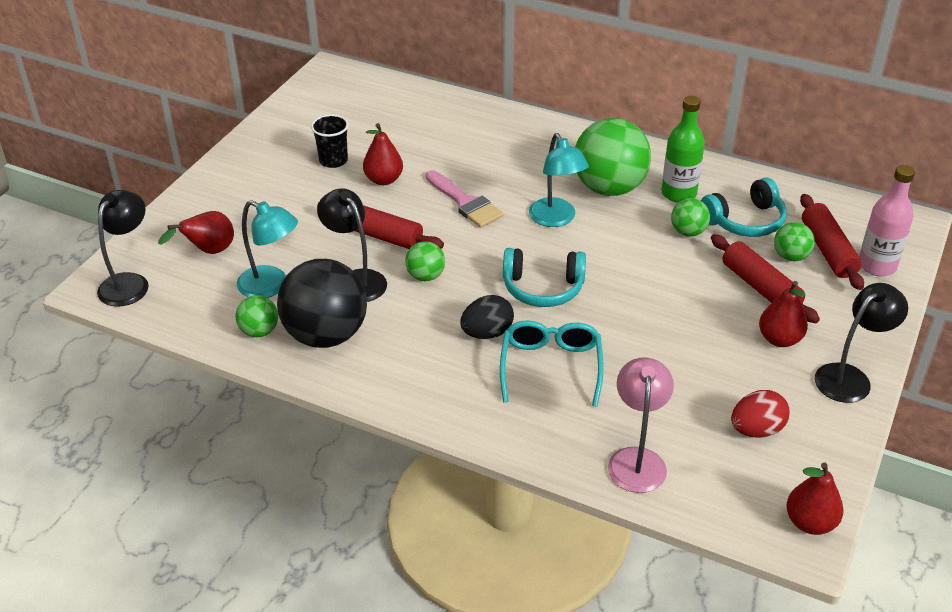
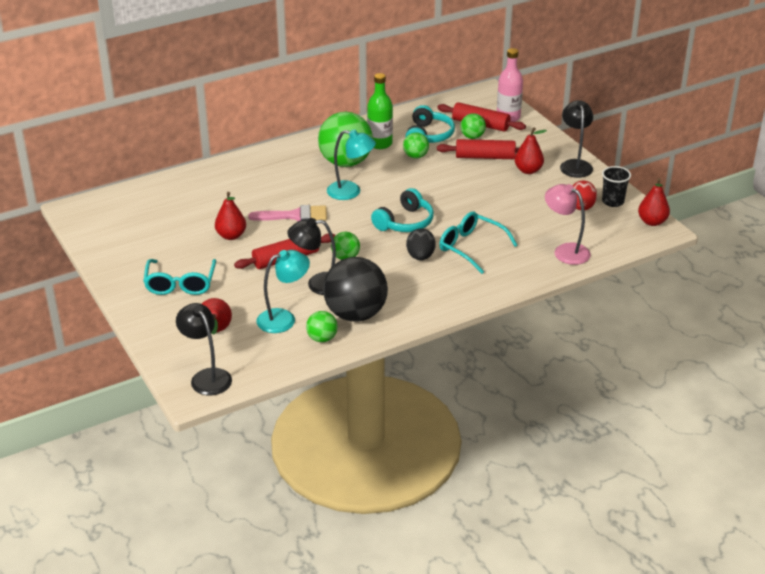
camera: 55 degrees left, 5 degrees down
(270, 189) = (180, 283): none -> turquoise glasses
(333, 160) = (183, 247): black cup -> black cup (613, 201)

